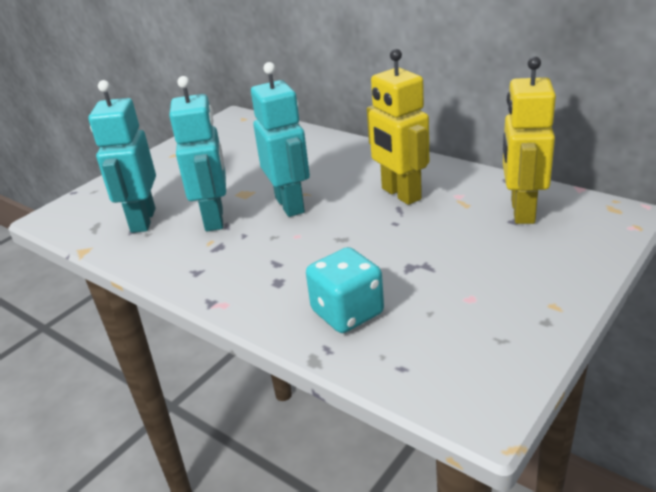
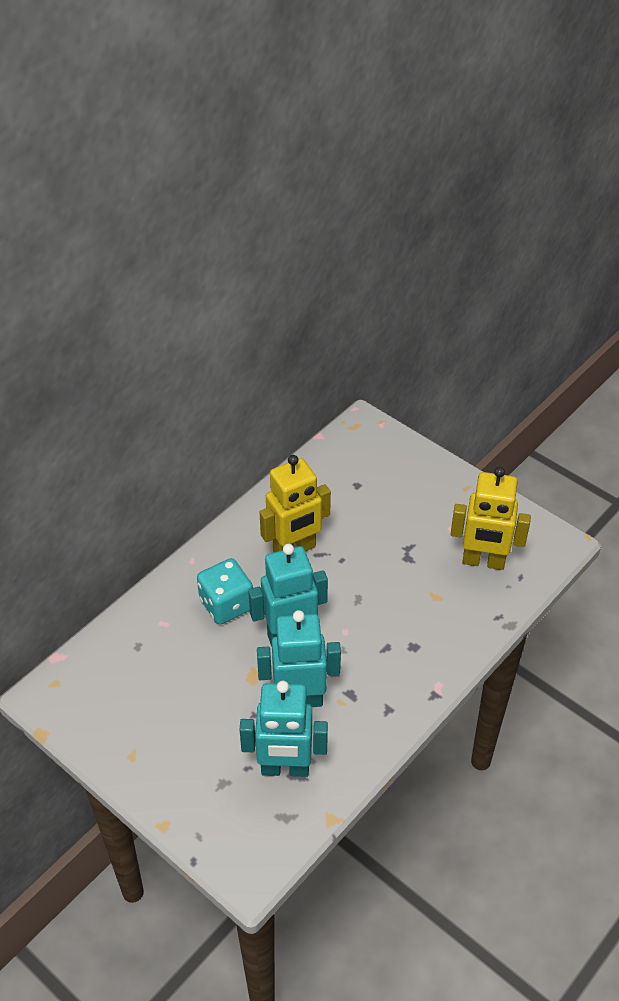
camera: 90 degrees left, 15 degrees up
(347, 312) = (460, 602): turquoise dice -> turquoise dice (226, 604)
(521, 211) = (345, 477): yellow robot -> yellow robot (483, 561)

